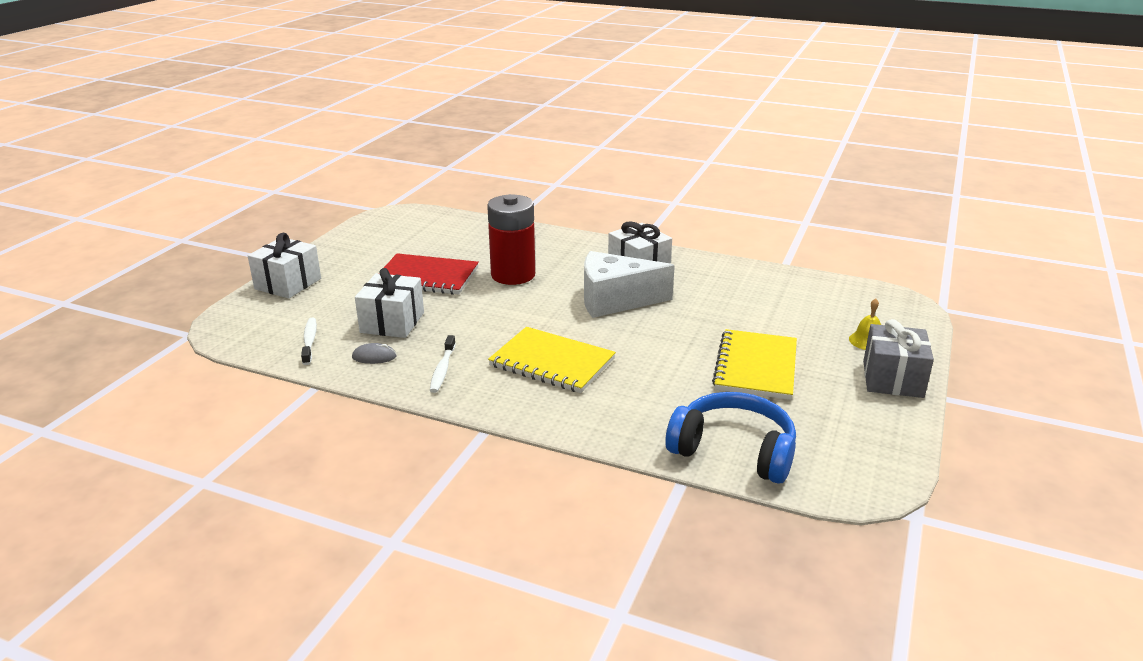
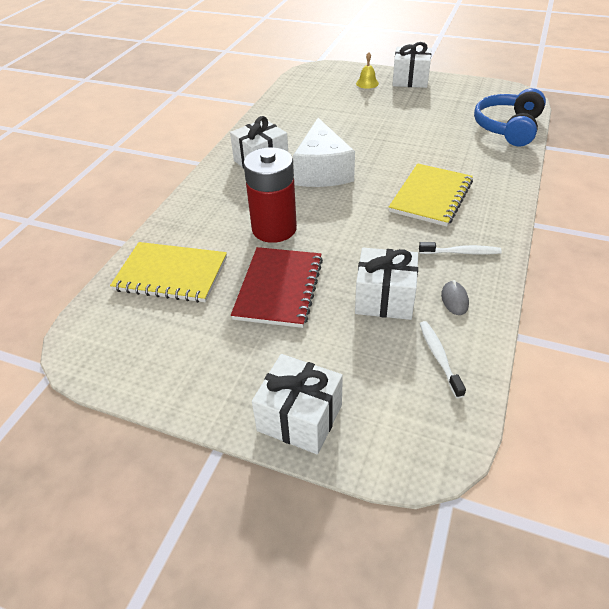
camera: 90 degrees left, 15 degrees up
(309, 341) = (439, 357): white toothbrush -> white toothbrush turned 90 degrees clockwise
(756, 367) = (410, 118): yellow notebook -> yellow notebook (171, 274)
(892, 379) = (410, 80): grey gift -> white gift

